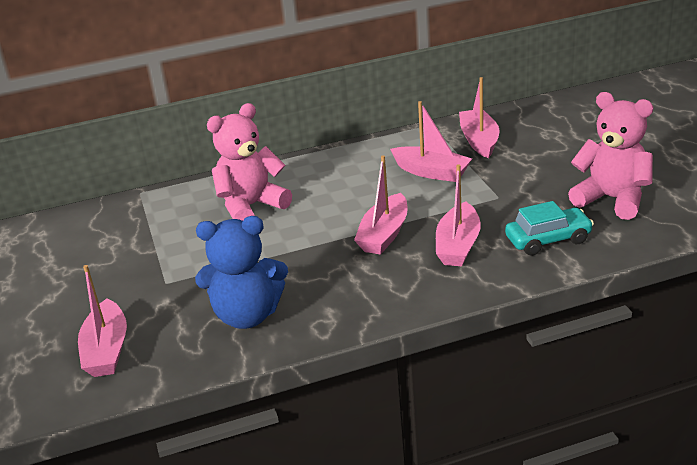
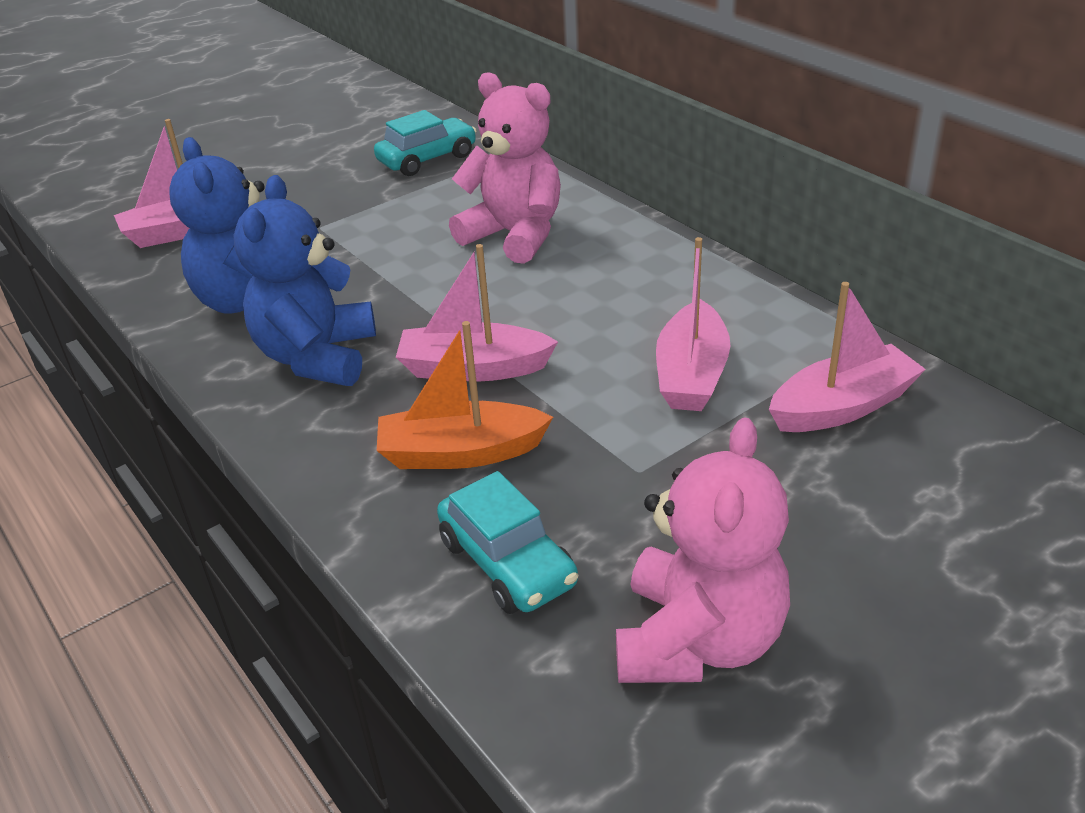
camera: 70 degrees right, 5 degrees up
(112, 230) = (427, 159): none -> turquoise car
(334, 290) = (317, 357): none -> blue teddy bear
(458, 245) = (460, 452): pink boat -> orange boat

